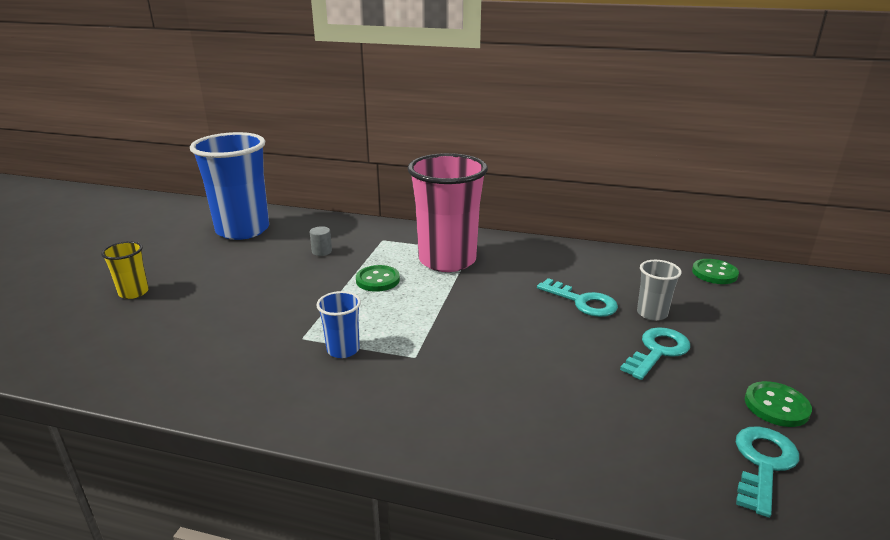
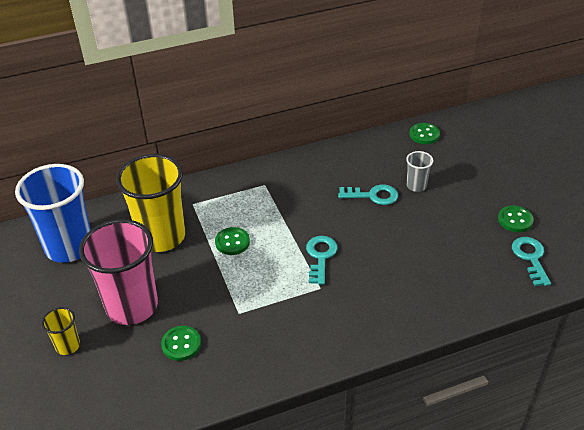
camera: 35 degrees left, 15 degrees up
(215, 337) = (181, 344): none -> green button
(322, 251) = (161, 237): grey cylinder -> yellow cup
(343, 350) = (274, 307): blue cup -> none
(447, 260) = (259, 201): pink cup -> pink cup (132, 306)
(657, 351) = (440, 213): turquoise key -> turquoise key (320, 257)

